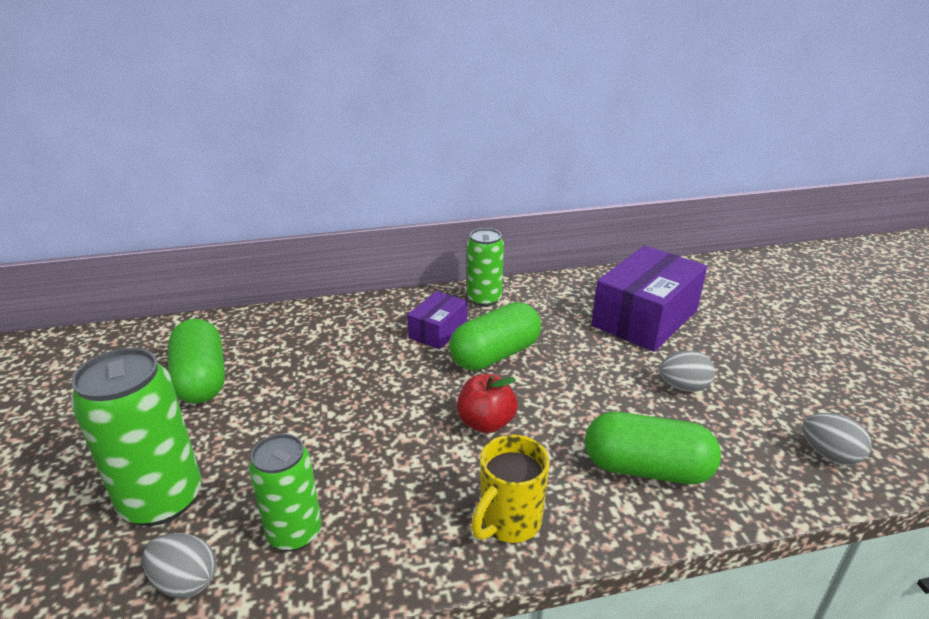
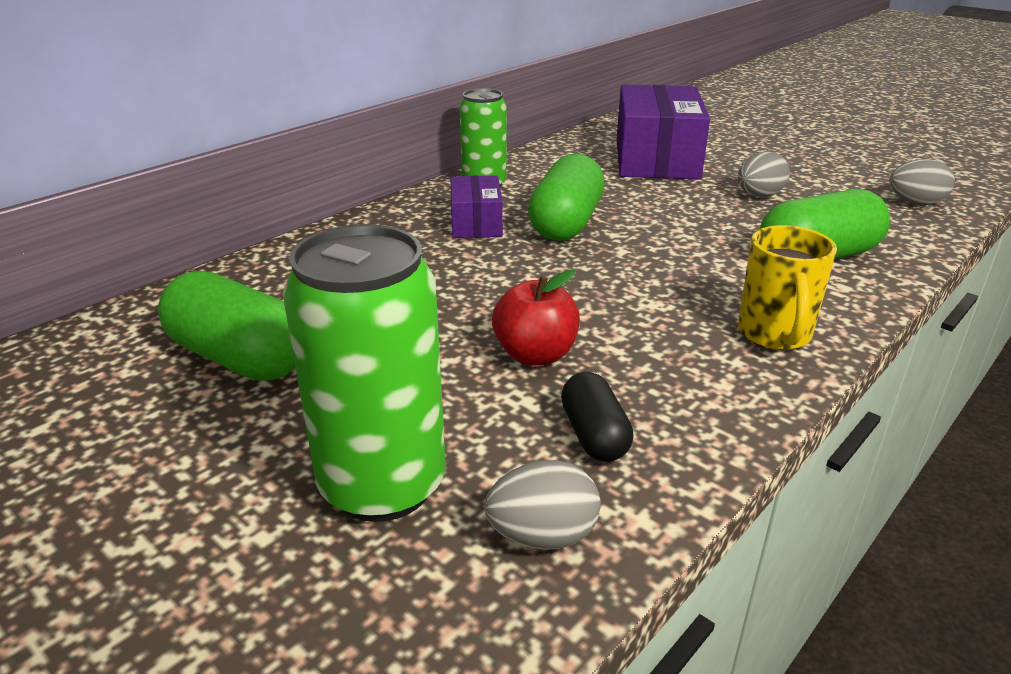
camera: 35 degrees left, 0 degrees up
(294, 532) = (594, 435): green can -> black capsule
(486, 423) = (640, 275): red apple -> red apple (535, 355)

